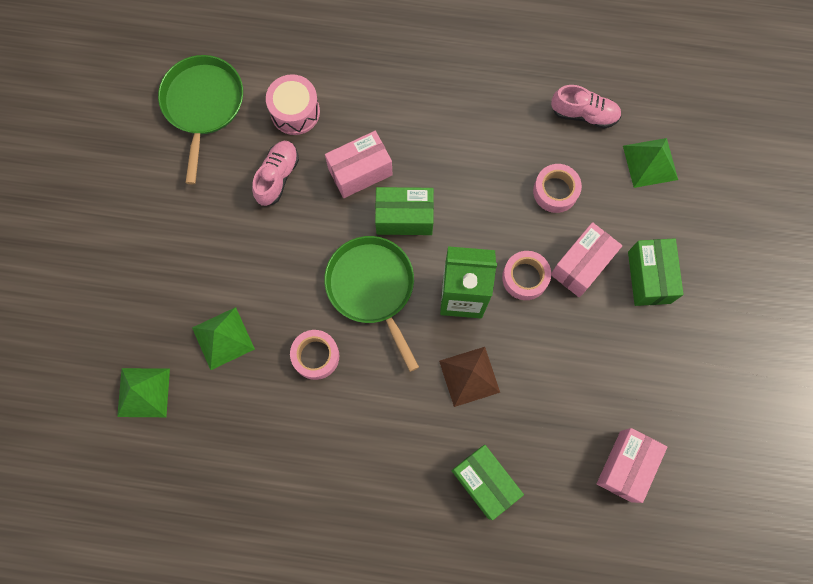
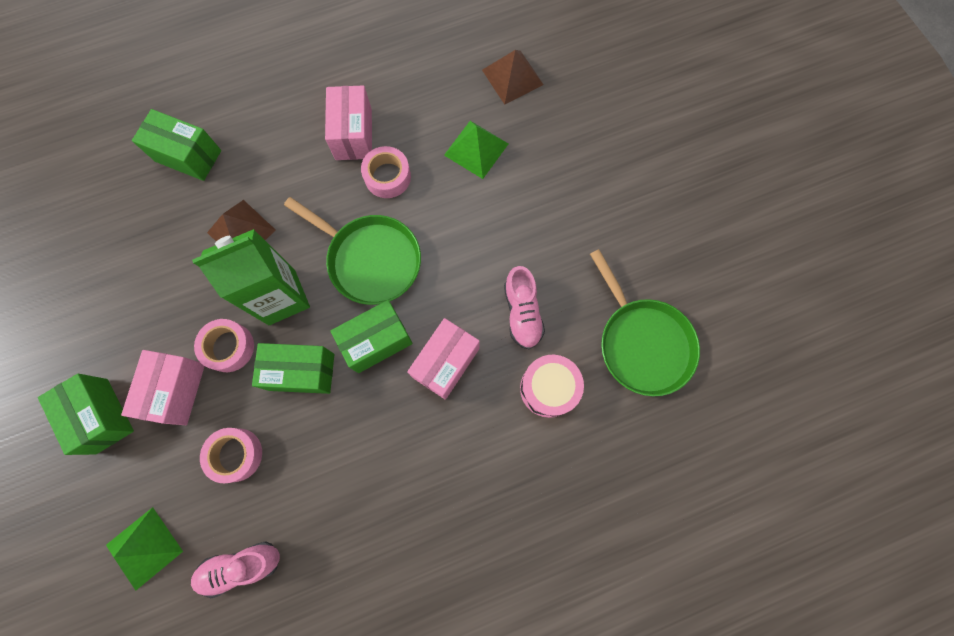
camera: 150 degrees right, 0 degrees up
(143, 392) = (512, 77): green pyramid -> brown pyramid
(476, 226) = (301, 372): none -> green box
(625, 466) = (66, 230): pink box -> pink box (353, 134)

